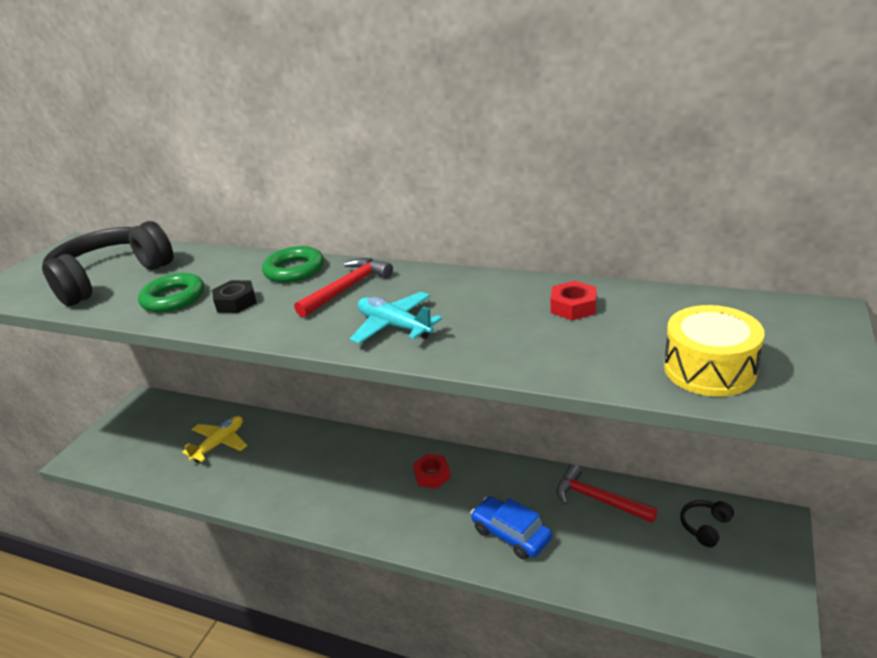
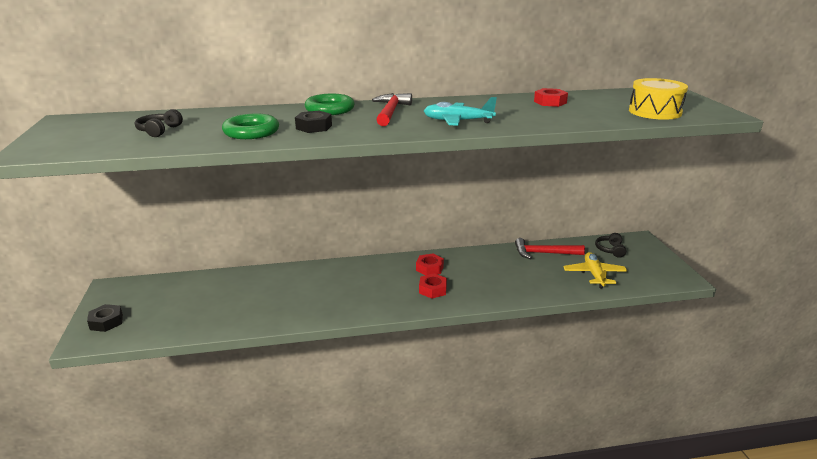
camera: 35 degrees left, 5 degrees down
(105, 442) = (106, 322): none -> black nut
(110, 278) = (159, 131): black headphones -> black headphones, size x0.41
(219, 443) = (233, 294): yellow plane -> yellow plane (594, 275)
(406, 510) = (432, 290): none -> red nut
(511, 534) = (512, 282): blue car -> none

